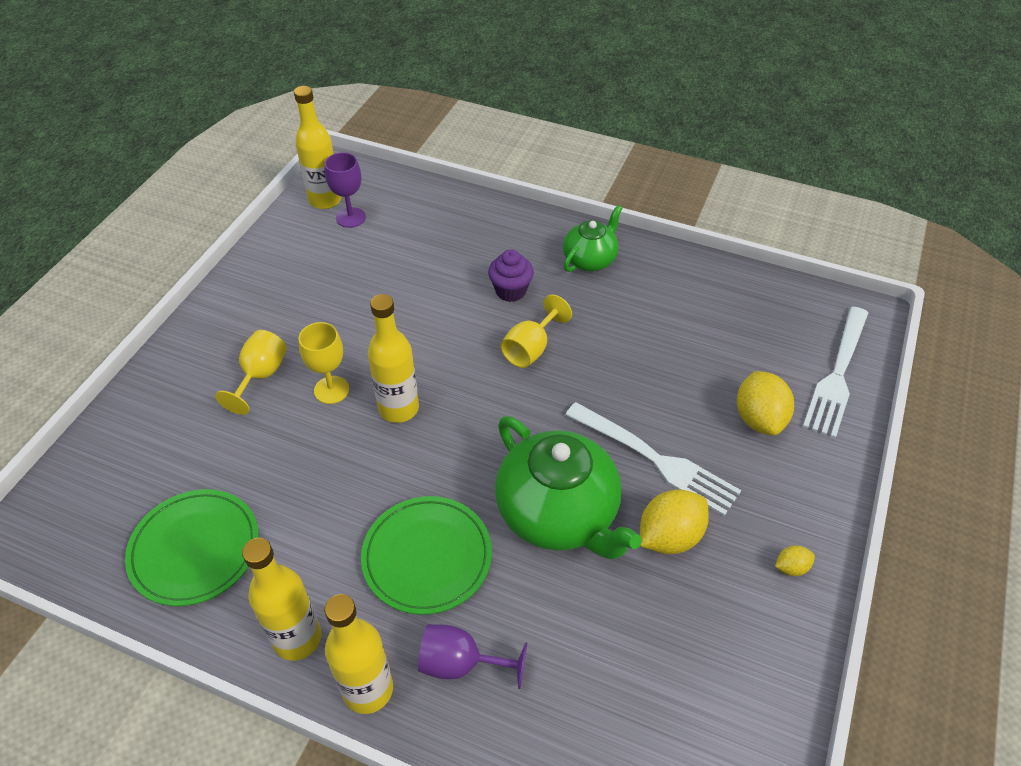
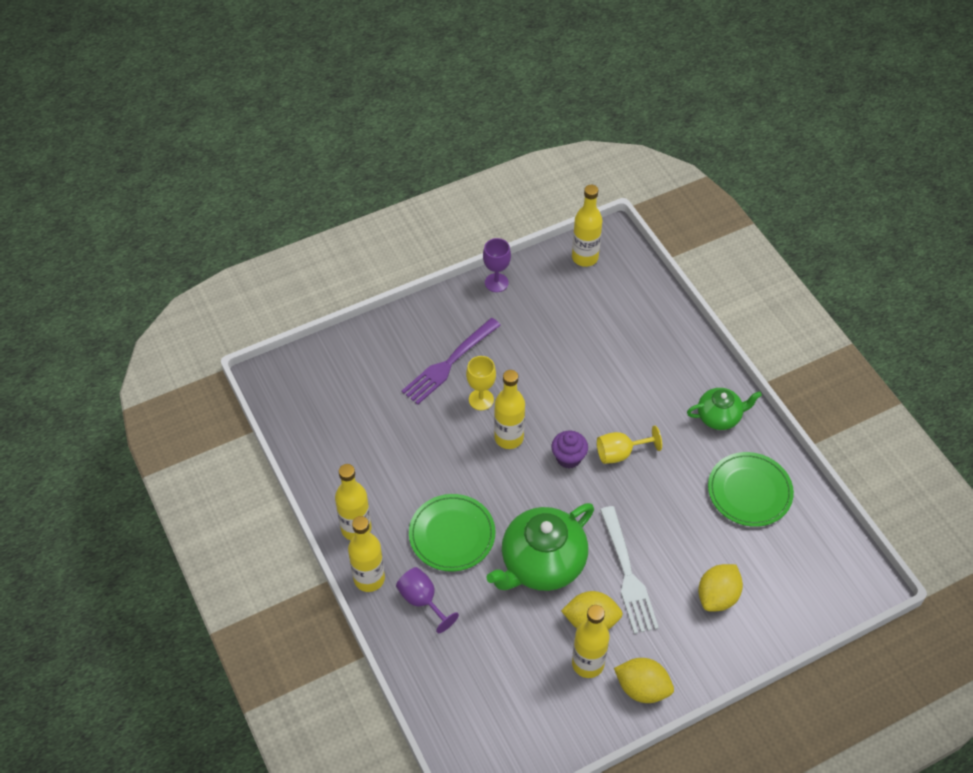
camera: 40 degrees right, 5 degrees up
(195, 549) = (342, 445): green plate -> green plate (749, 491)
(260, 376) = (449, 363): yellow goblet -> purple fork
(350, 217) = (590, 282): purple goblet -> purple goblet (496, 283)
(510, 291) = (645, 405): purple cupcake -> purple cupcake (568, 458)
(558, 514) = (542, 563): green teapot -> green teapot turned 45 degrees clockwise
(713, 586) = (588, 663): none -> yellow bottle
(791, 567) = (642, 688): yellow lemon -> yellow lemon, size x2.05
(837, 375) = (801, 607): white fork -> none

